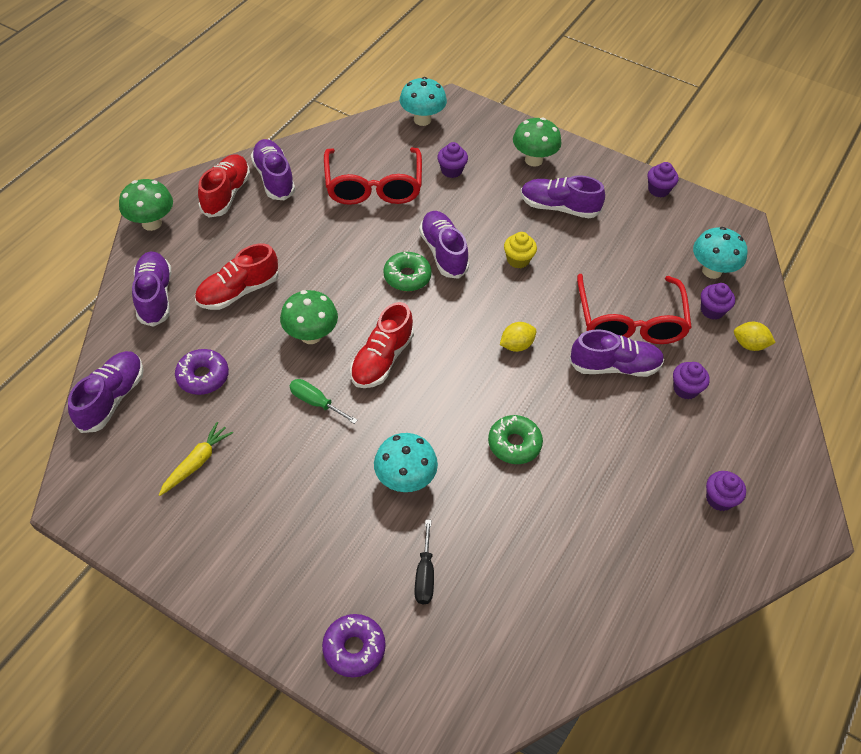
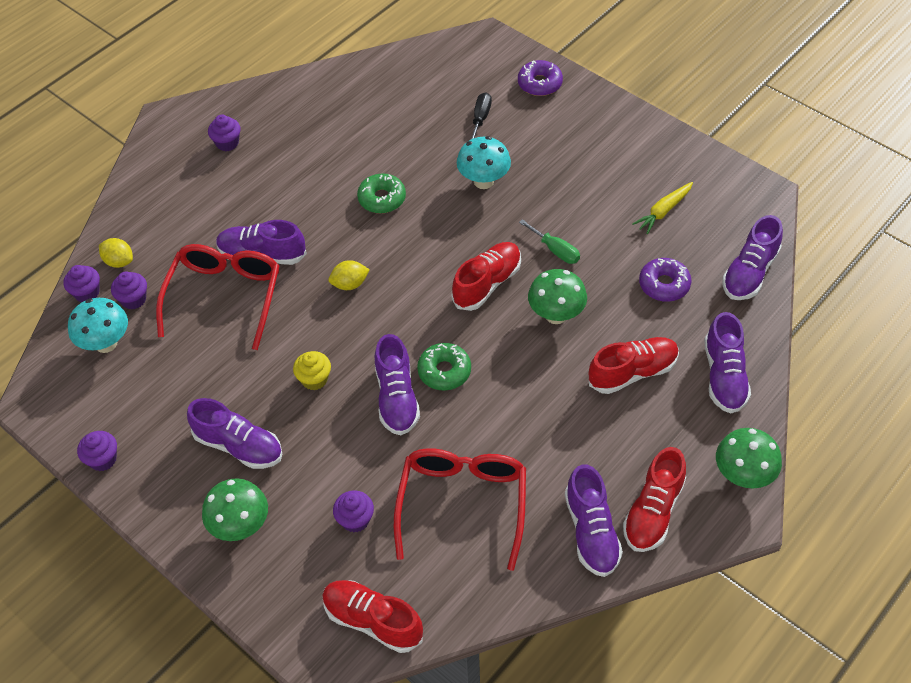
camera: 165 degrees left, 0 degrees up
(422, 120) = (373, 621): turquoise mushroom -> red shoe
(685, 389) = (206, 228): purple cupcake -> purple cupcake (87, 293)

